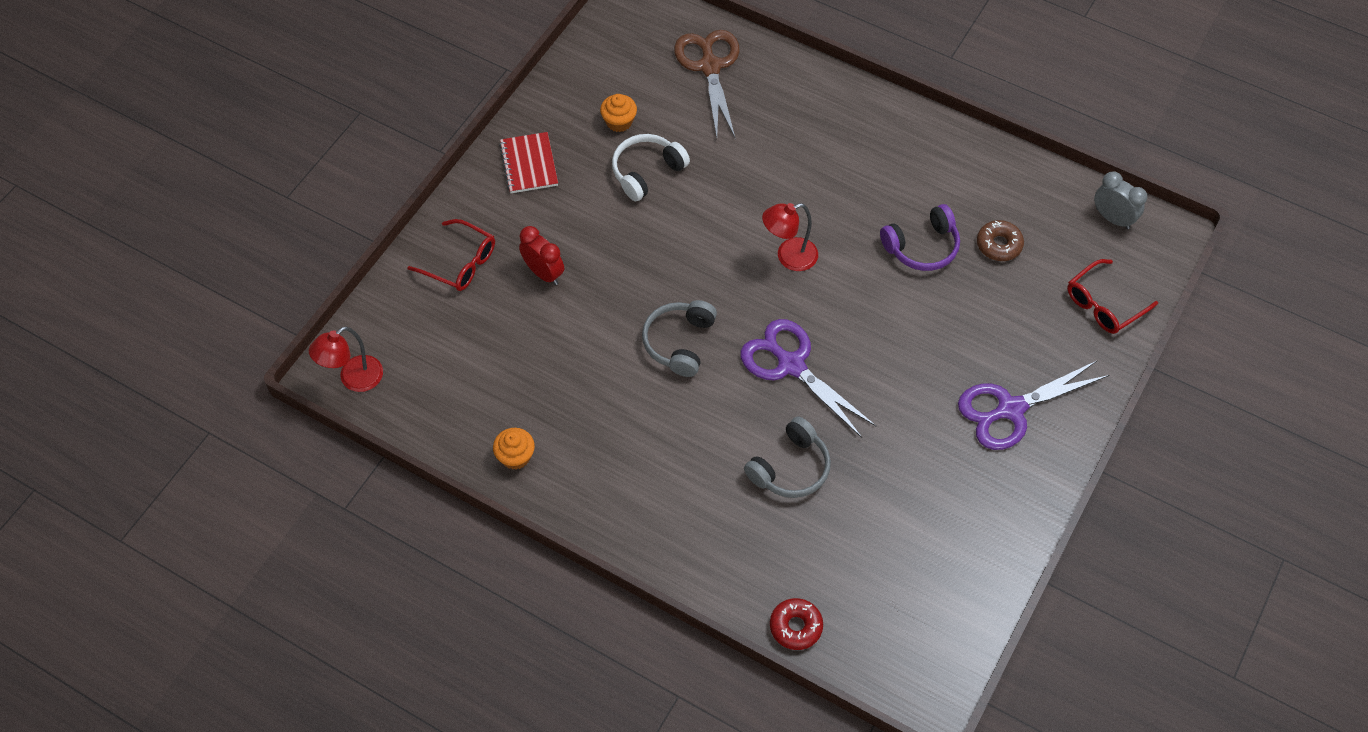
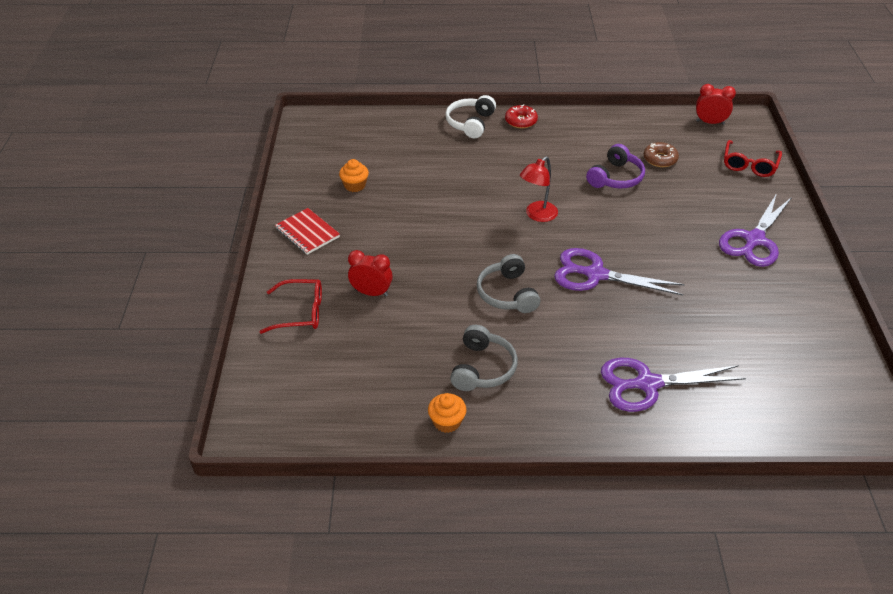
camera: 30 degrees left, 15 degrees down
(354, 379) = (268, 429): red lamp -> none
(646, 172) = (398, 205): white headphones -> white headphones (470, 123)
(710, 66) = (393, 135): brown scissors -> none
(738, 518) = (647, 384): none -> purple scissors
(790, 468) = (652, 335): grey headphones -> grey headphones (483, 368)
(795, 627) = (752, 435): red donut -> red donut (521, 121)
(1112, 218) = (710, 122): grey clock -> red clock

